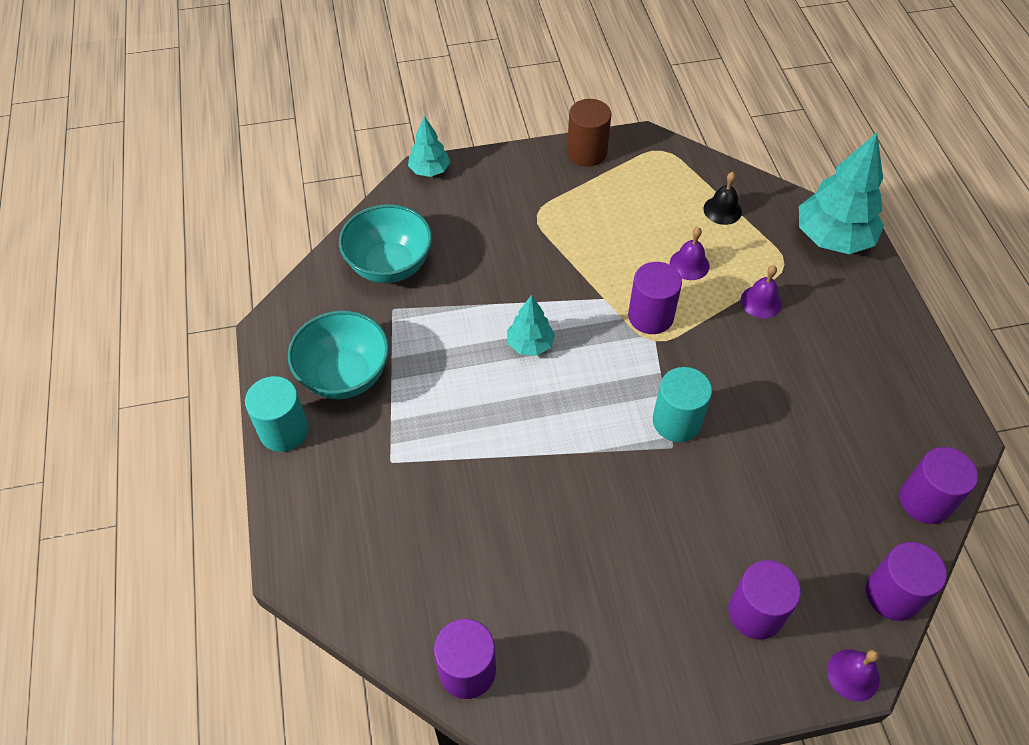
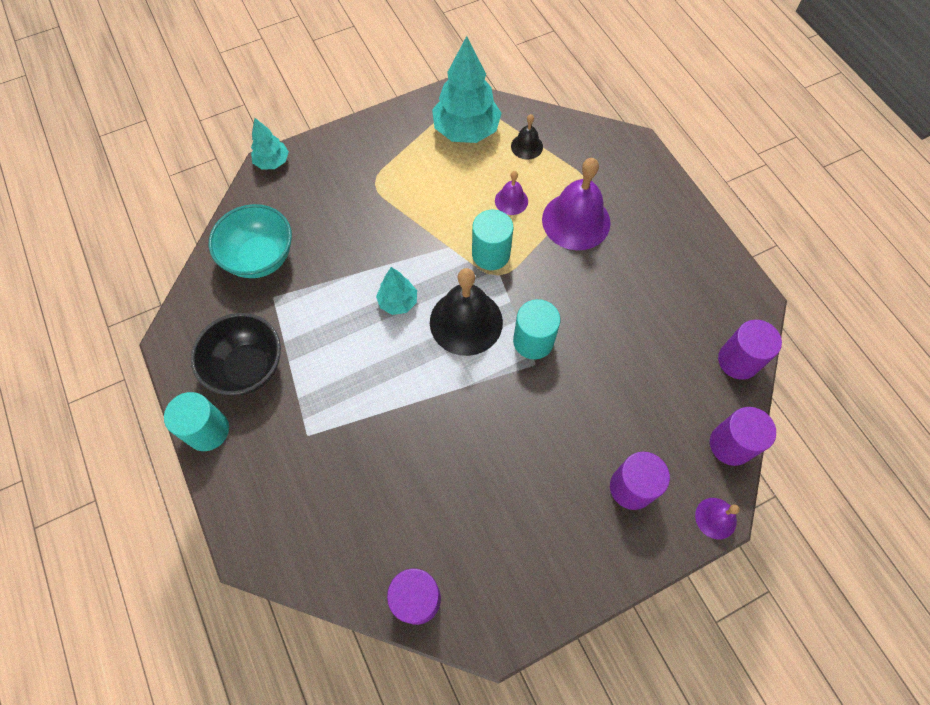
camera: 15 degrees left, 10 degrees up
(345, 375) = (247, 367): turquoise bowl -> black bowl
(587, 152) = (403, 117): brown cylinder -> none
(603, 383) = (466, 322): none -> black bell
(650, 316) = (491, 254): purple cylinder -> turquoise cylinder
(761, 302) = (576, 221): purple bell -> purple bell, size x2.01
(833, 238) = (620, 152): turquoise tree -> turquoise tree (466, 131)

